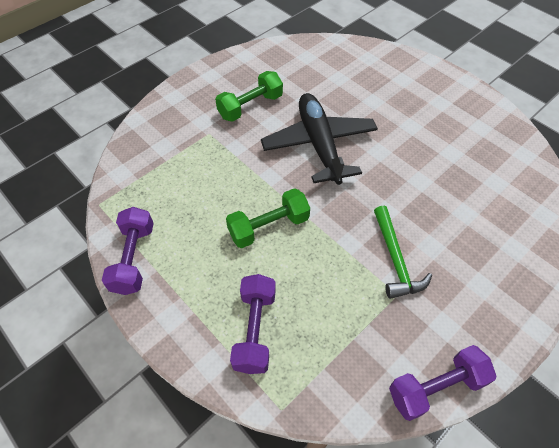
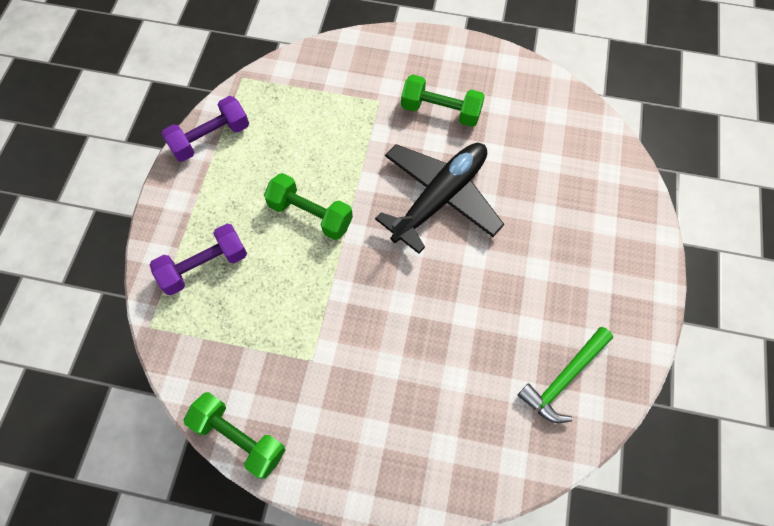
camera: 55 degrees right, 10 degrees up
(395, 259) = (349, 339): green hammer -> green hammer (563, 378)
(436, 387) = (239, 437): purple dumbbell -> green dumbbell

